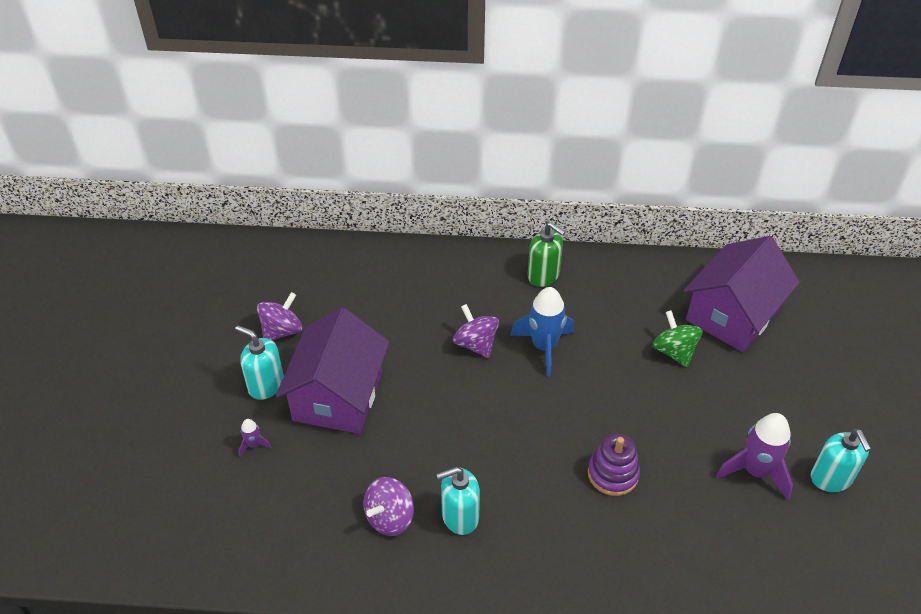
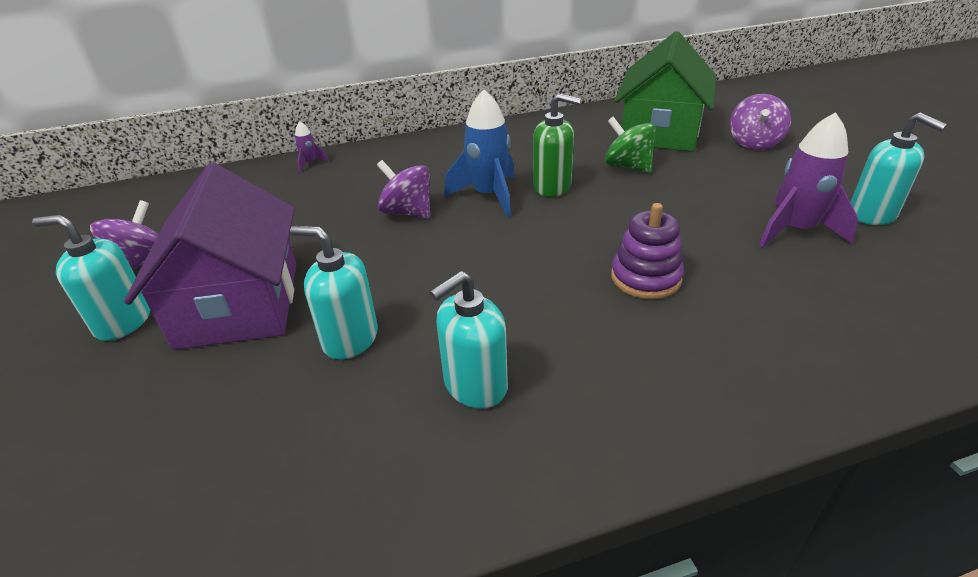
camera: 20 degrees left, 10 degrees down
(254, 445) = (108, 398): purple rocket -> purple rocket (310, 163)
(390, 518) = (366, 423): purple spinning top -> purple spinning top (754, 143)
(398, 452) = (350, 339): none -> turquoise soap dispenser
(543, 275) = (455, 148): green soap dispenser -> green soap dispenser (552, 187)
(732, 315) = (660, 131): purple house -> green house

